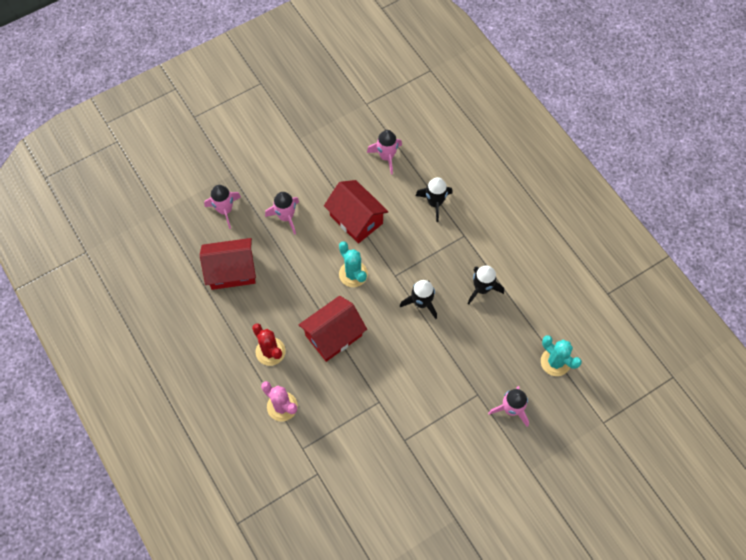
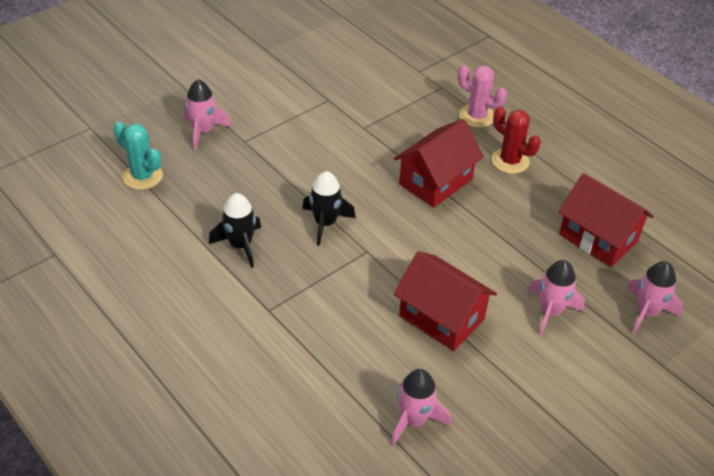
camera: 170 degrees right, 20 degrees down
(232, 271) = (598, 238): red house -> red house turned 60 degrees clockwise
(353, 274) = (427, 248): turquoise cactus -> none
(435, 203) = (320, 352): black rocket -> none

